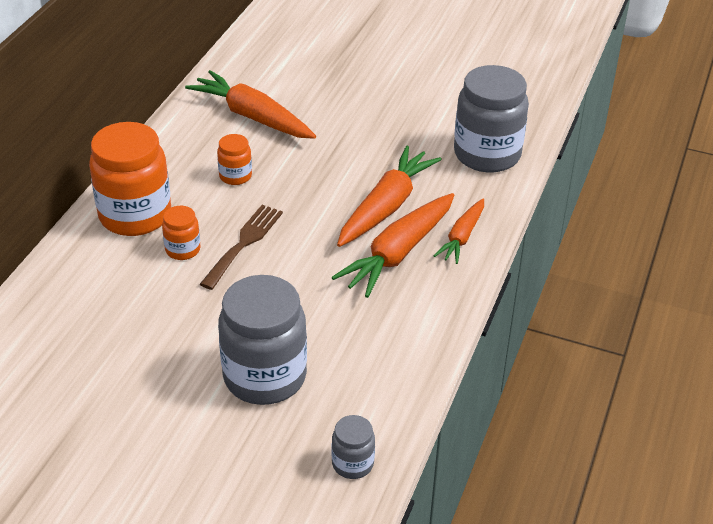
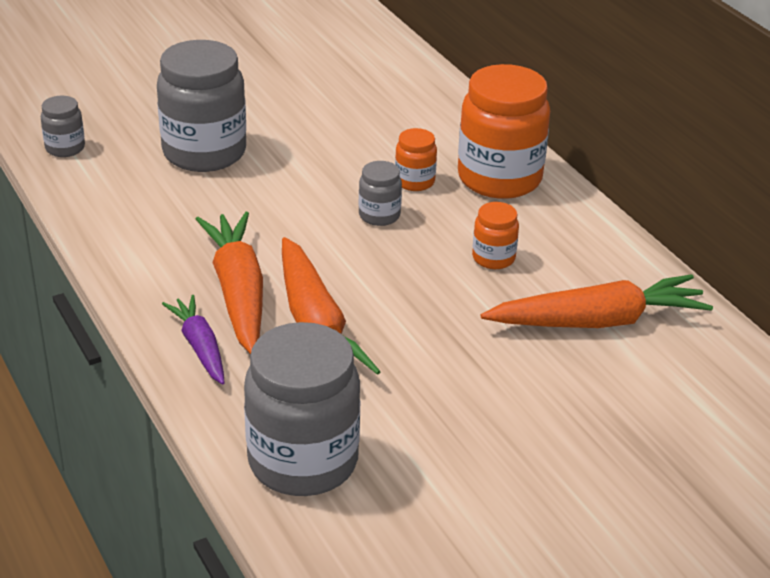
camera: 130 degrees right, 5 degrees down
(244, 243) = (379, 215): brown fork -> grey jar
(462, 237) = (200, 347): orange carrot -> purple carrot

